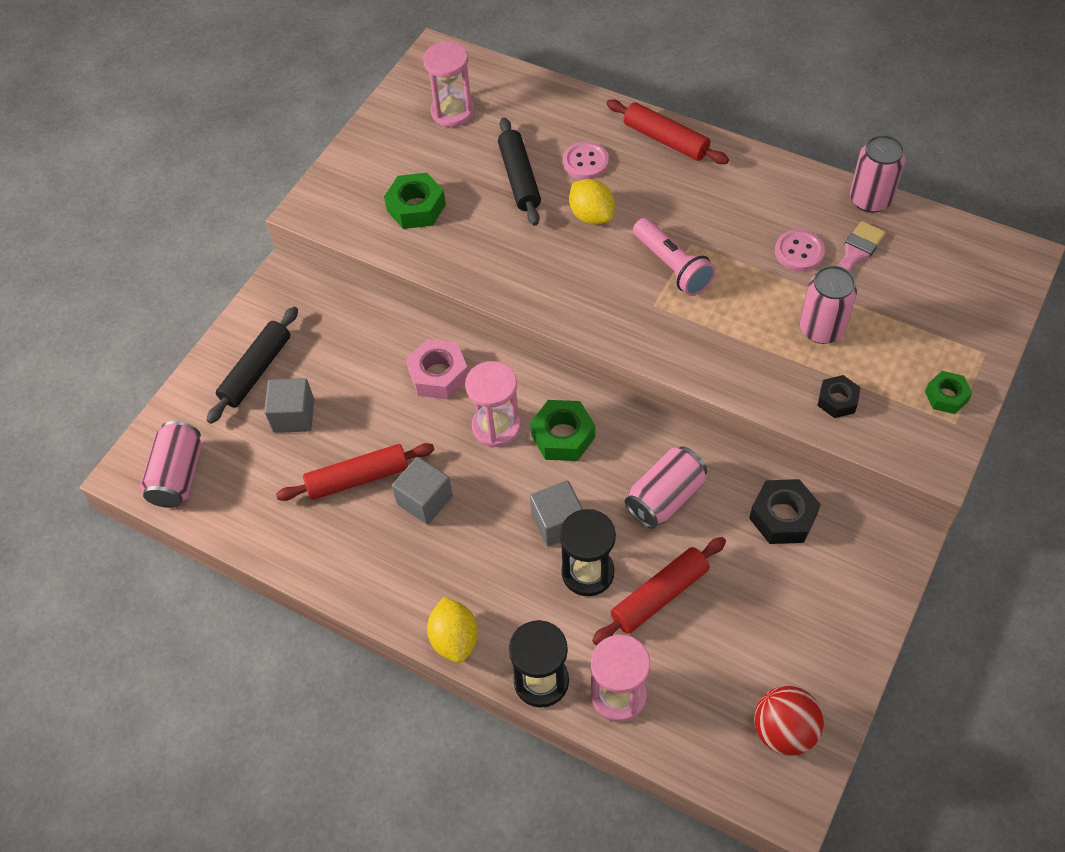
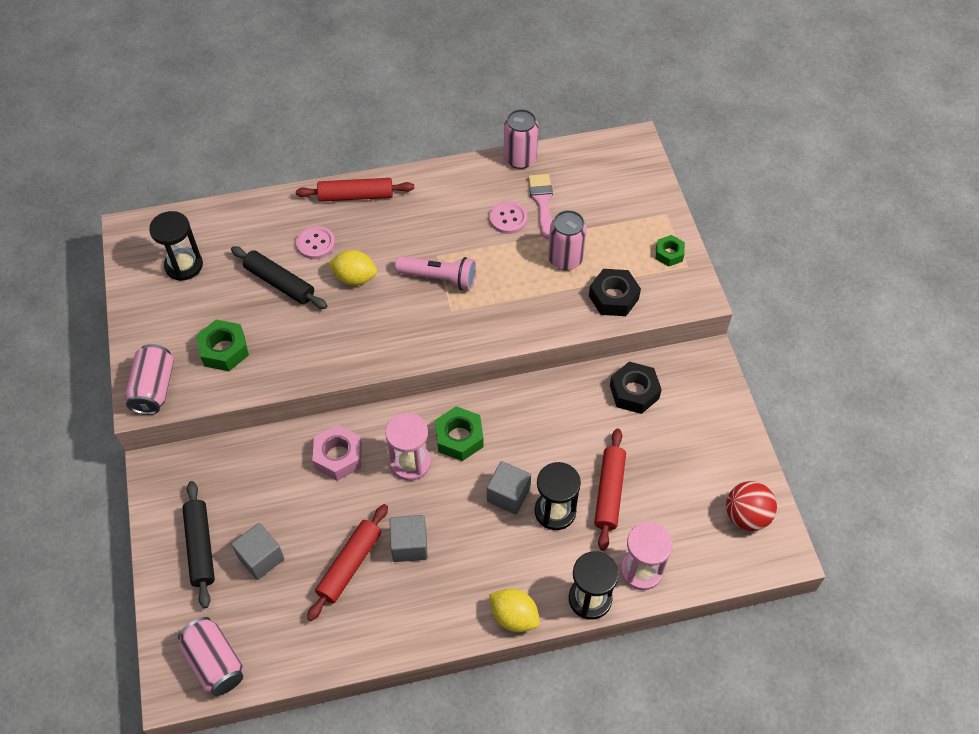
camera: 45 degrees left, 0 degrees up
(452, 112) = (184, 265): pink hourglass -> black hourglass
(665, 498) = (557, 430): pink can -> pink can (154, 388)
(837, 400) = (613, 297): black nut -> black nut, size x1.56

